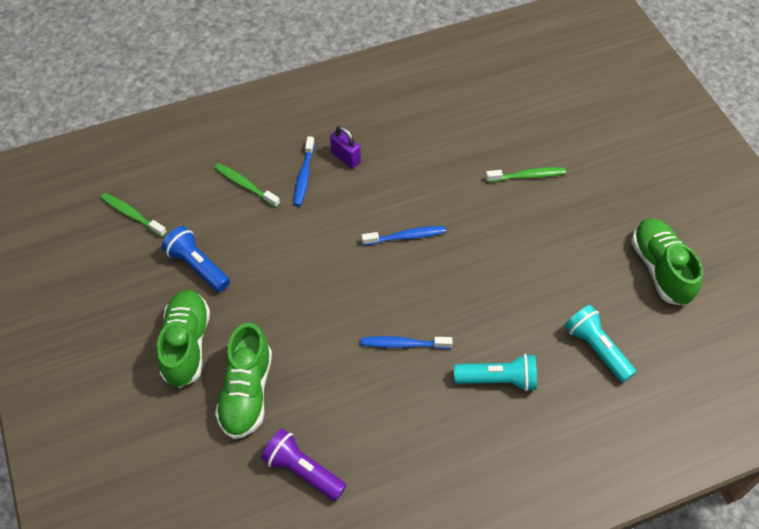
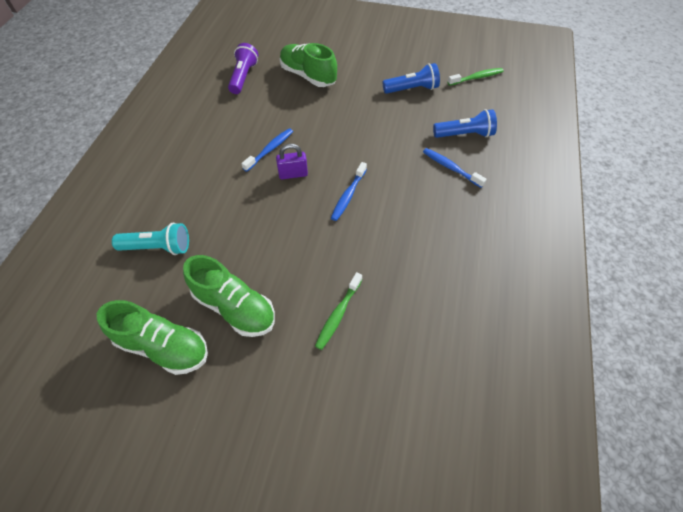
camera: 125 degrees right, 0 degrees up
(187, 344) = (360, 66): green shoe -> green shoe (234, 307)
(245, 185) = (464, 134): green toothbrush -> blue flashlight
(303, 470) = (243, 77): purple flashlight -> purple flashlight turned 60 degrees counterclockwise
(345, 158) = (452, 200): purple padlock -> purple padlock (293, 174)
(498, 379) = (199, 180): turquoise flashlight -> none

